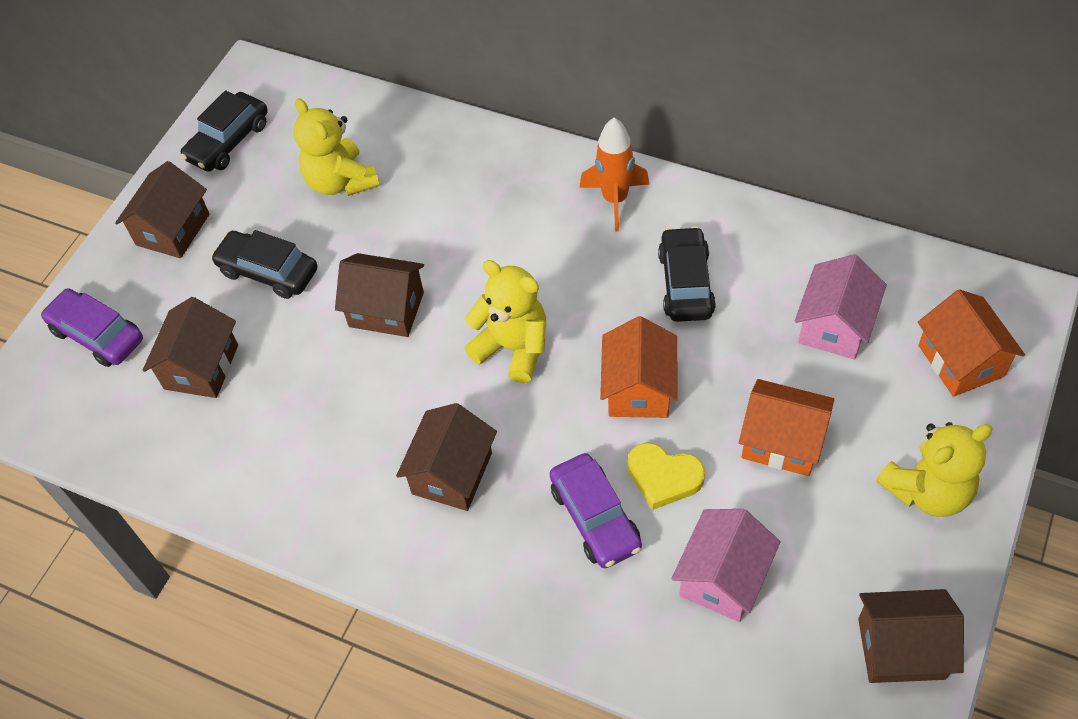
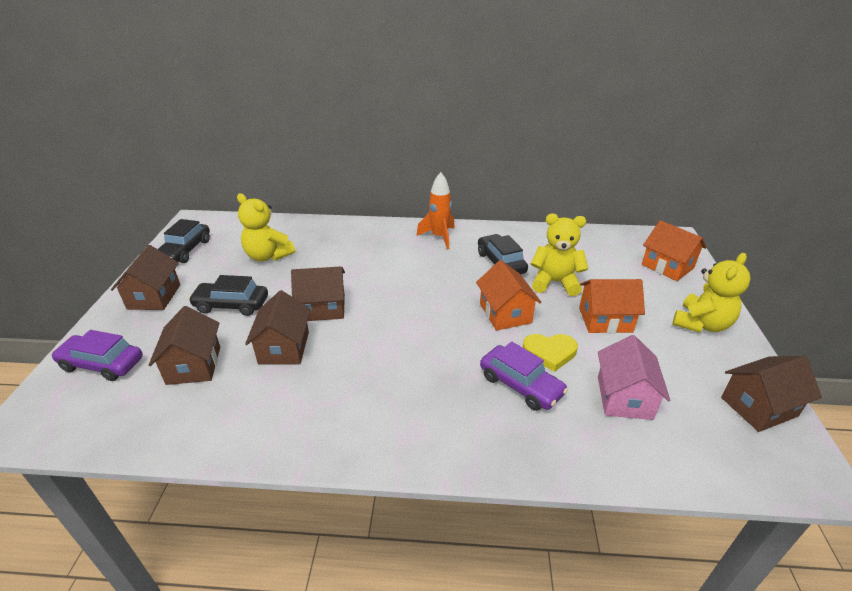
camera: 25 degrees left, 20 degrees down
(452, 473) = (409, 384): brown house -> brown house (284, 348)
(513, 348) = (416, 310): yellow teddy bear -> yellow teddy bear (555, 282)
(835, 326) = (593, 265): pink house -> none

